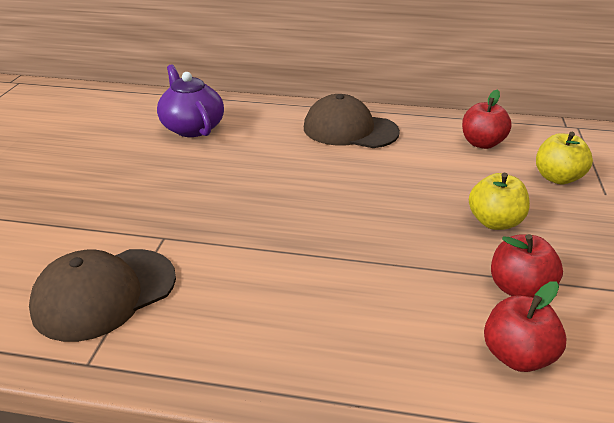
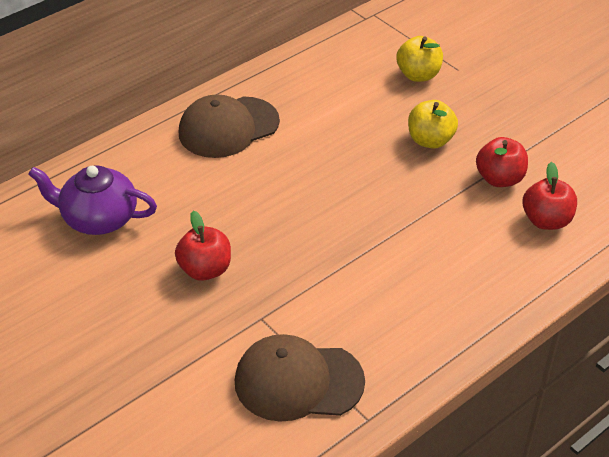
camera: 50 degrees left, 10 degrees up
(104, 293) = (298, 381): brown cap -> brown cap turned 90 degrees clockwise
(482, 143) = (336, 75): red apple -> red apple (205, 269)

